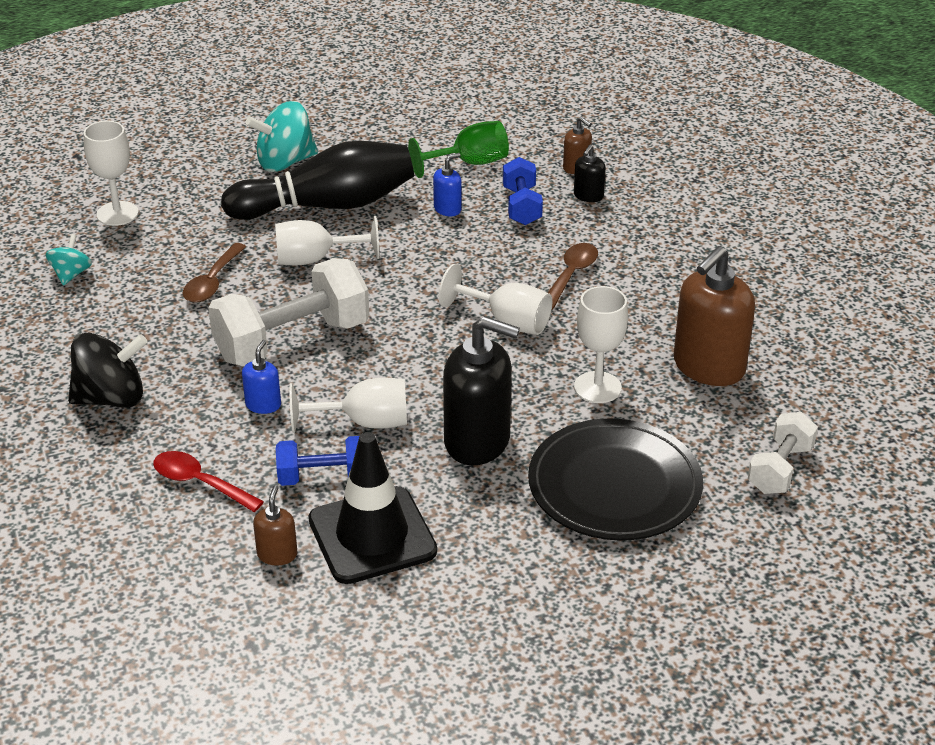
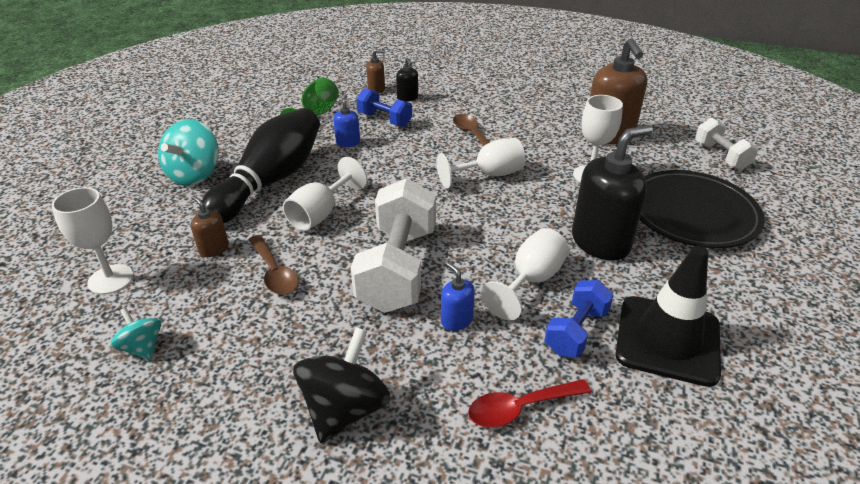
camera: 50 degrees left, 0 degrees up
(277, 554) = (653, 405): brown soap dispenser -> brown soap dispenser (214, 249)

